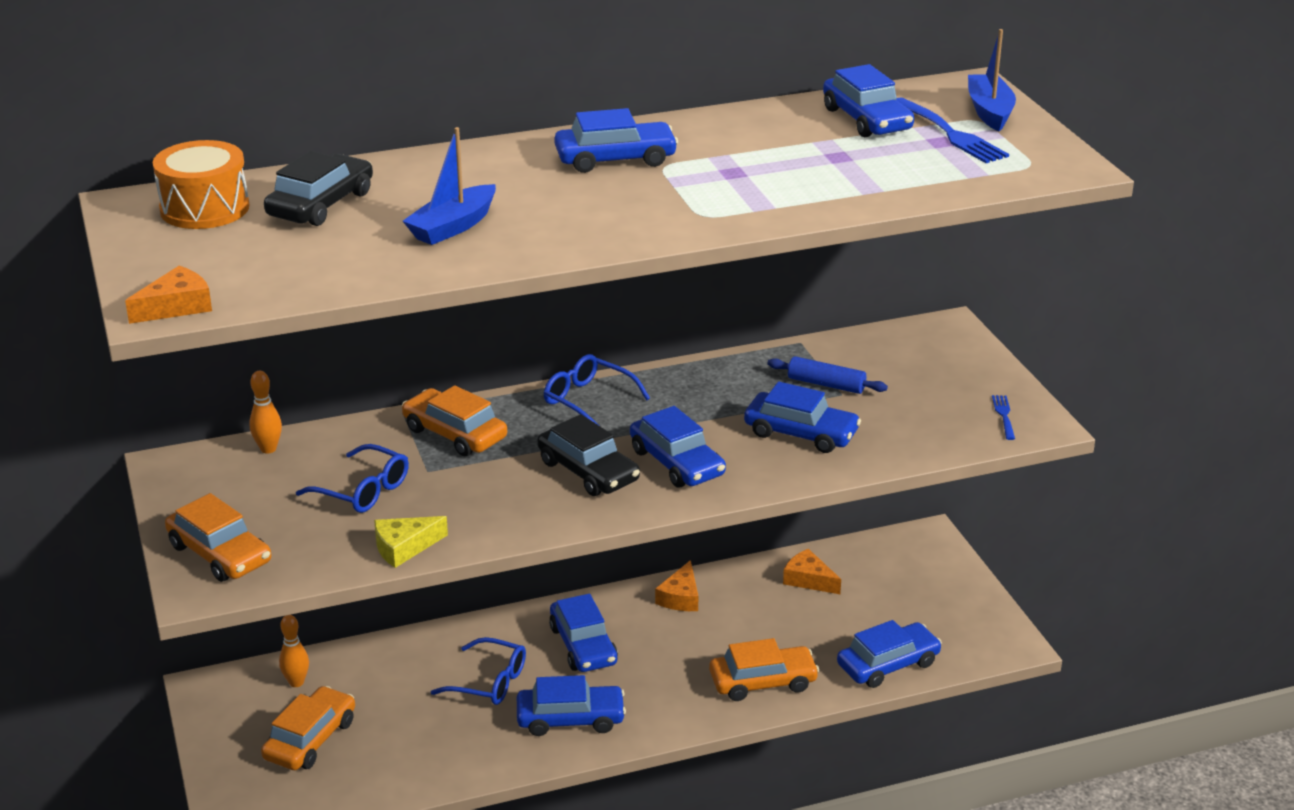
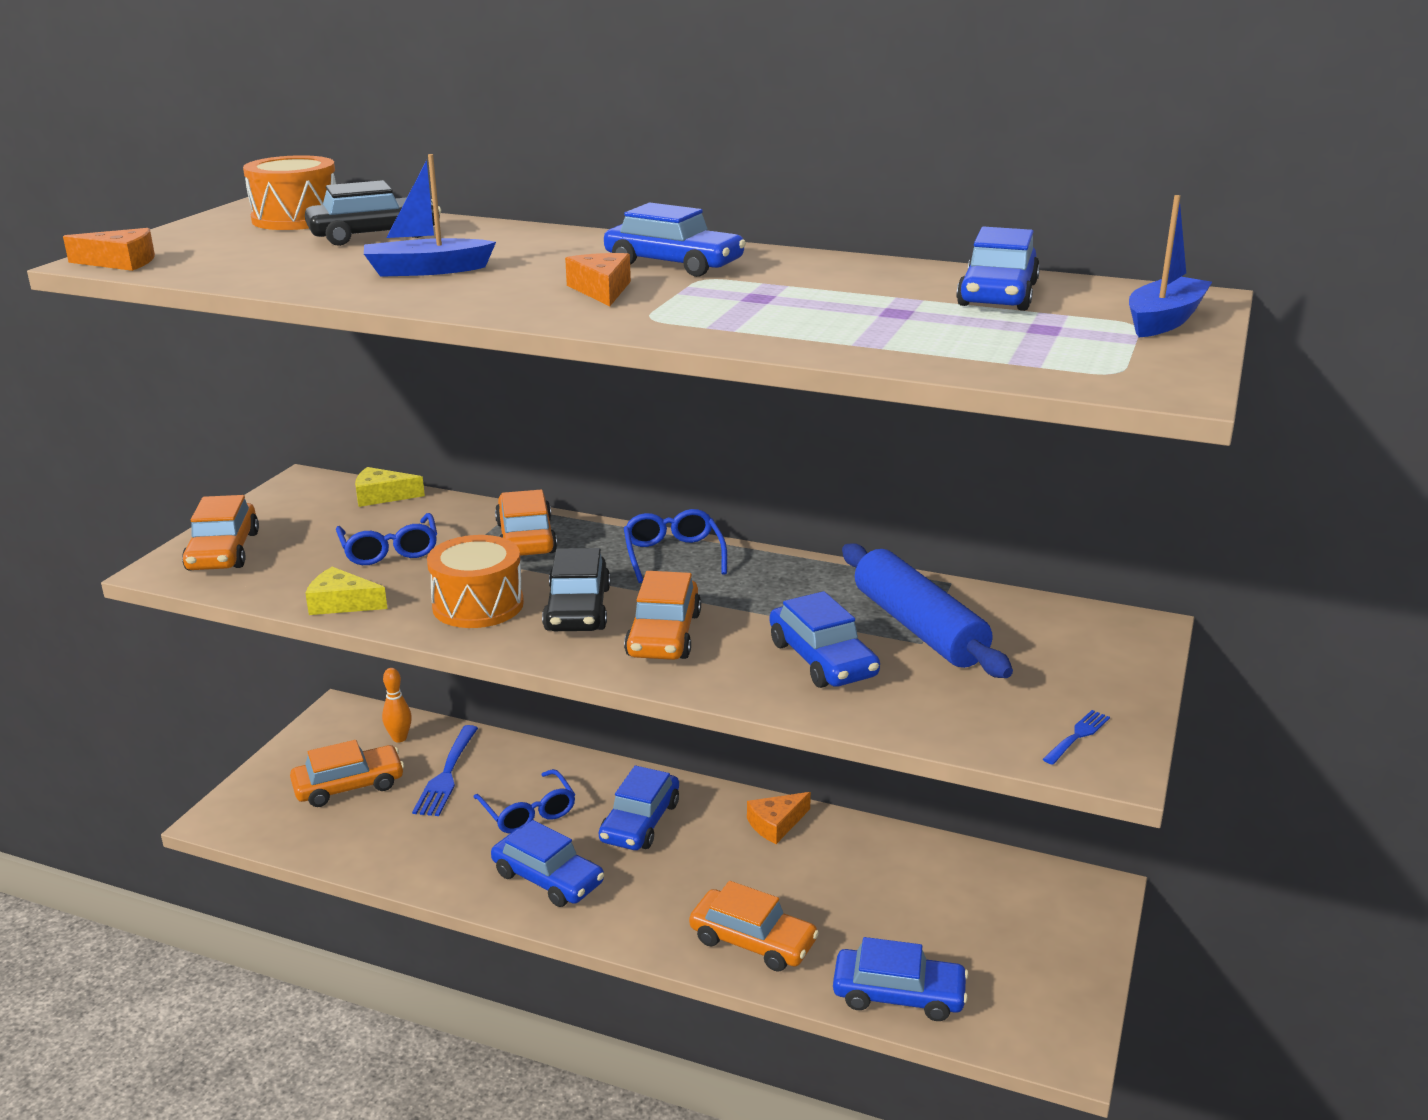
camera: 40 degrees right, 5 degrees down
(268, 449) = (382, 496): orange bowling pin -> yellow cheese
(511, 501) = (478, 605): none -> orange drum
(676, 462) = (663, 635): blue car -> orange car
(808, 580) = (917, 869): orange cheese -> orange cheese (601, 290)
(826, 384) = (918, 628): blue rolling pin -> blue rolling pin, size x1.82
(950, 134) = (1071, 326): blue fork -> blue fork (446, 774)

